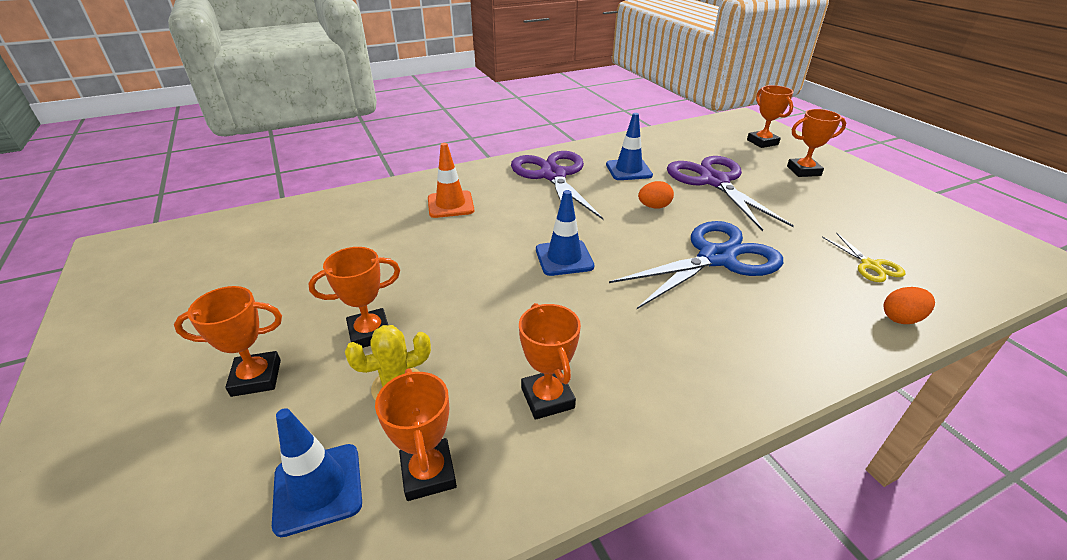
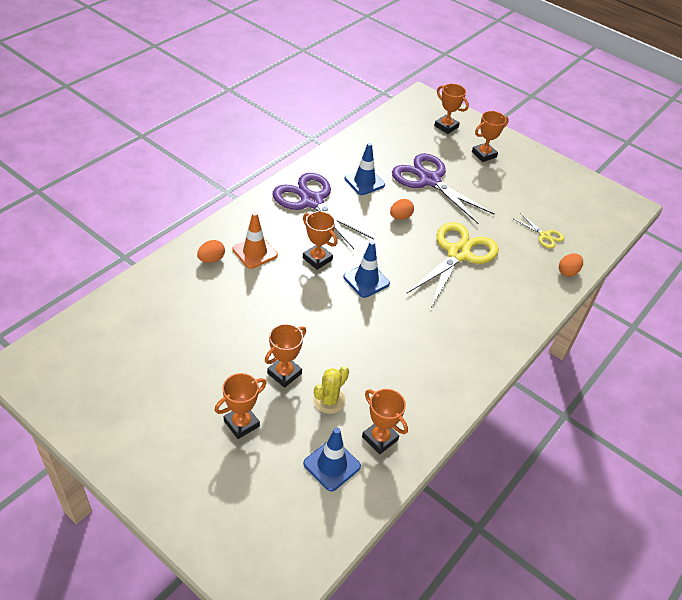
camera: 30 degrees left, 10 degrees up
(398, 201) = (211, 259): none -> orange egg
(547, 398) = (413, 380): orange trophy -> orange trophy (317, 259)
(716, 258) = (458, 254): blue scissors -> yellow scissors

